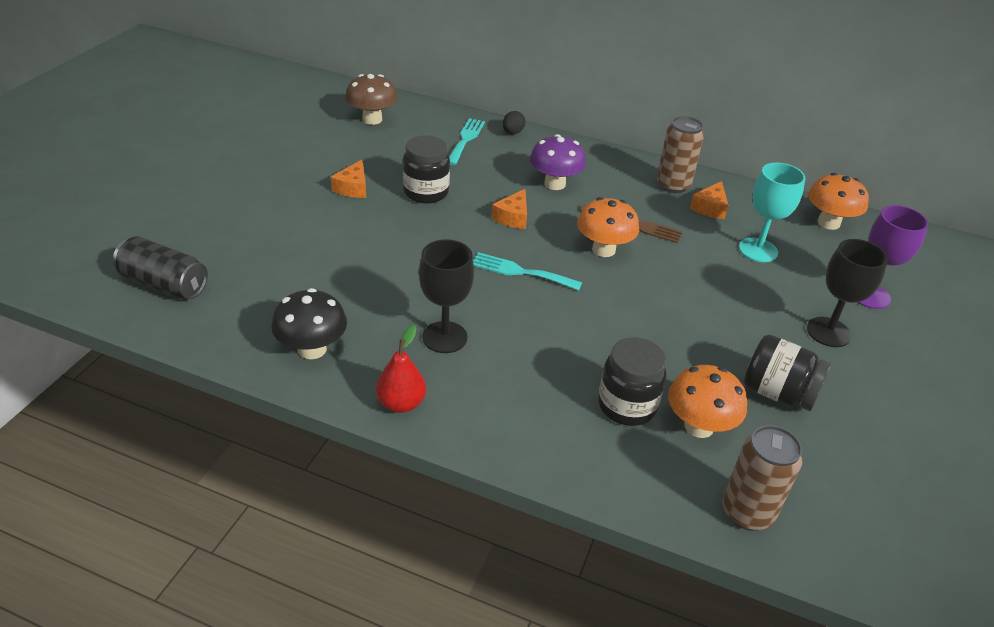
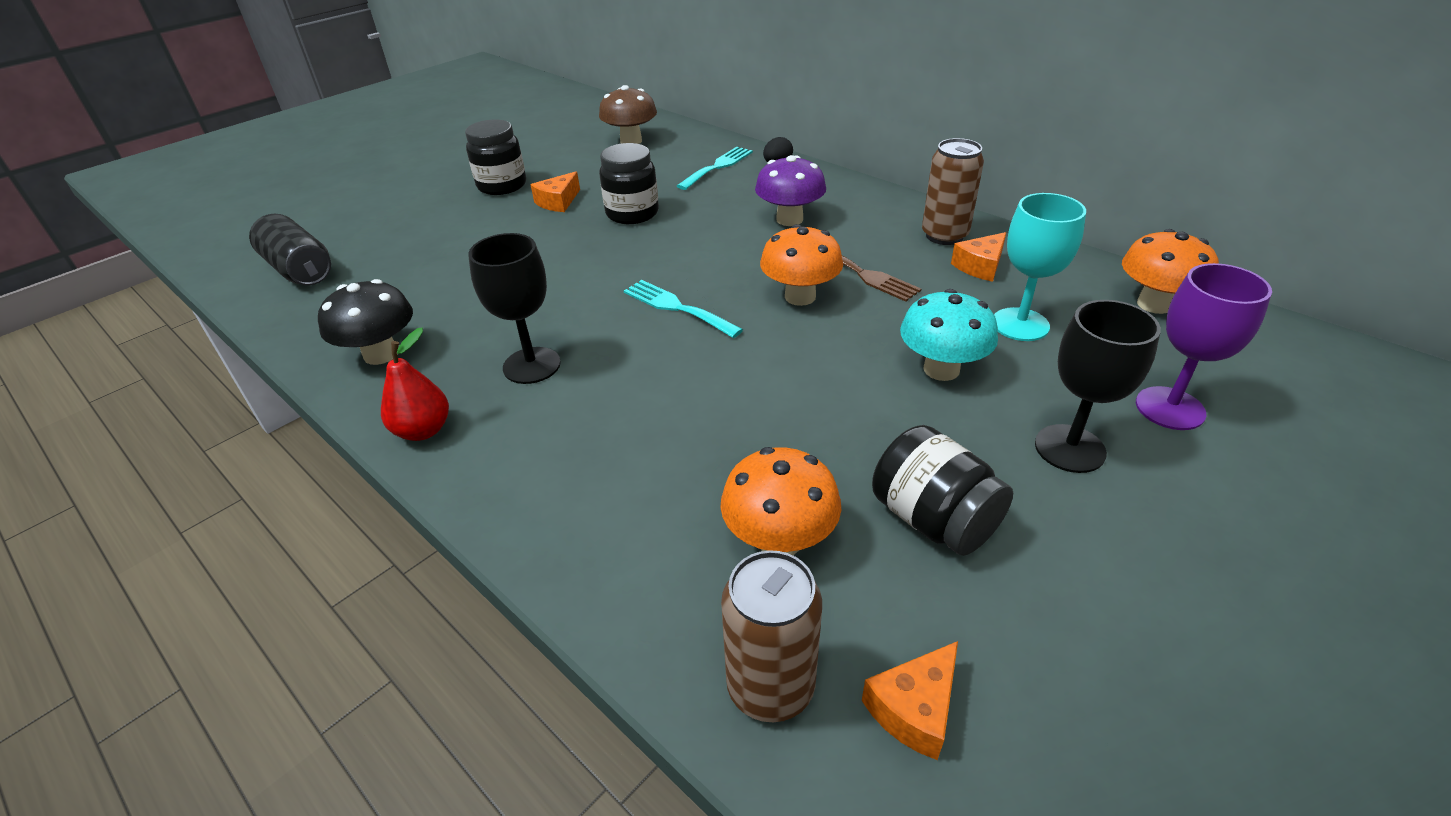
camera: 25 degrees right, 0 degrees up
(513, 217) = (712, 249): orange cheese -> orange cheese (914, 708)
(626, 406) = (695, 490): black jar -> black jar (502, 186)
(728, 291) = (941, 369): none -> turquoise mushroom

